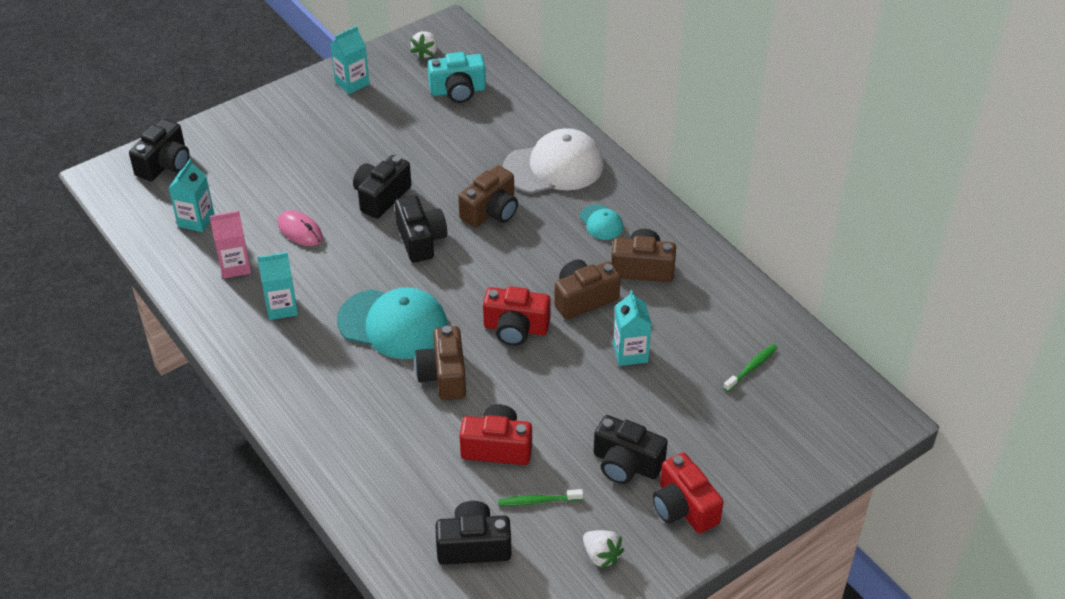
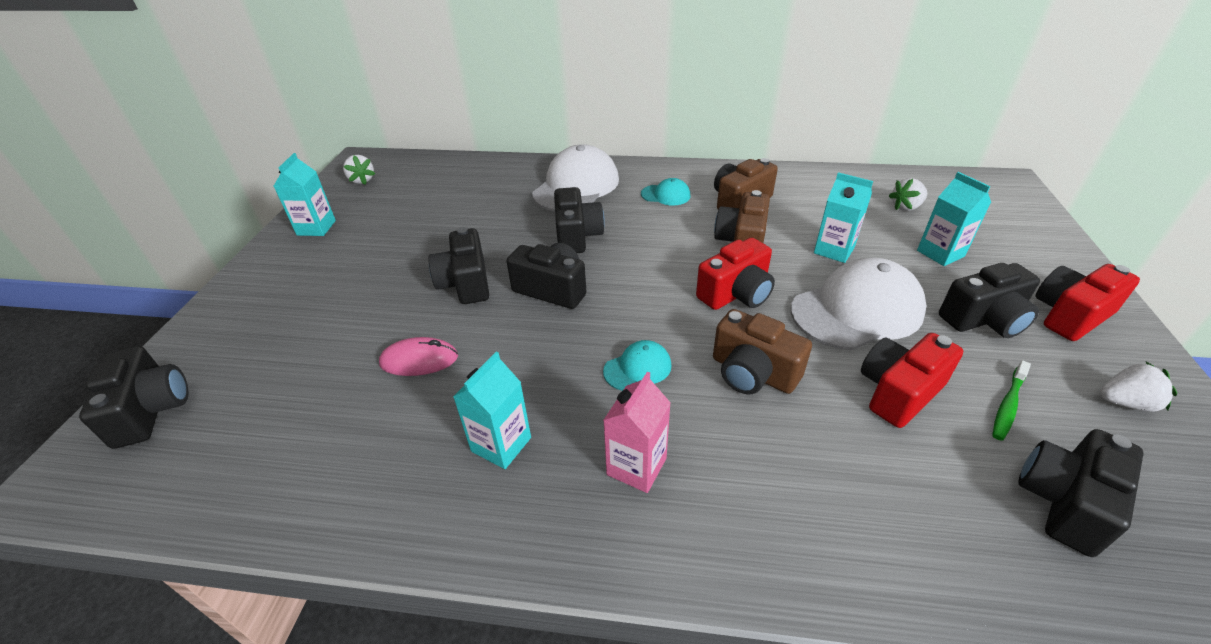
camera: 45 degrees left, 5 degrees down
(196, 220) = (268, 437): turquoise carton -> turquoise carton (940, 253)
(235, 266) = (384, 447): pink carton -> pink carton (636, 466)
(393, 324) = (637, 368): turquoise cap -> turquoise cap, size x0.48
(458, 91) = (426, 186): turquoise camera -> none
(491, 211) = (577, 236): brown camera -> black camera
(564, 396) = (857, 310): none -> white cap
(683, 507) = (1070, 315): red camera -> red camera turned 135 degrees clockwise
(751, 368) = (906, 207): green toothbrush -> white strawberry

